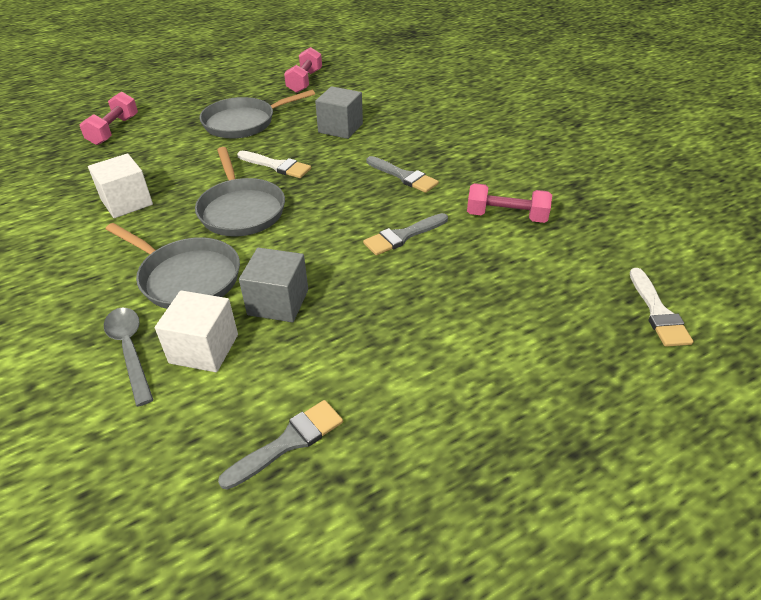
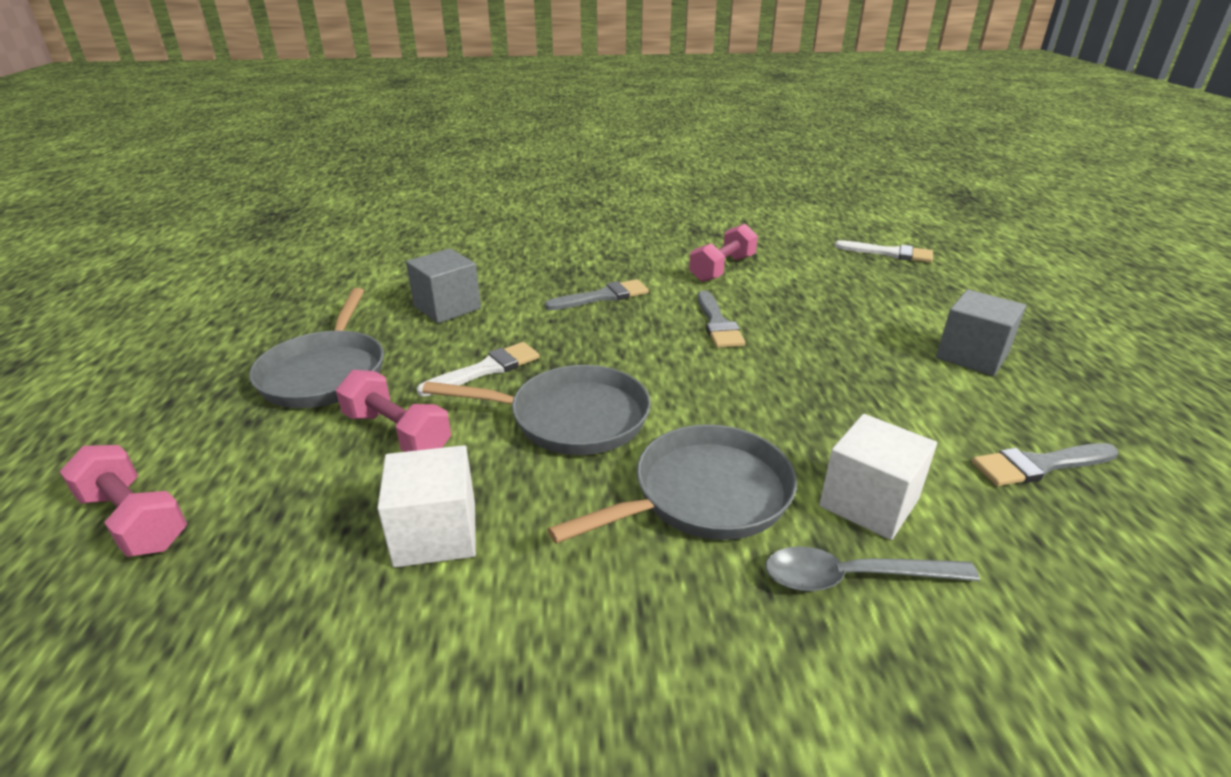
camera: 65 degrees left, 10 degrees down
(278, 302) = (797, 427): grey cube -> grey cube (972, 356)
(289, 442) = (1038, 465): grey brush -> grey brush turned 90 degrees counterclockwise
(304, 81) = (279, 303): pink dumbbell -> pink dumbbell (397, 433)

